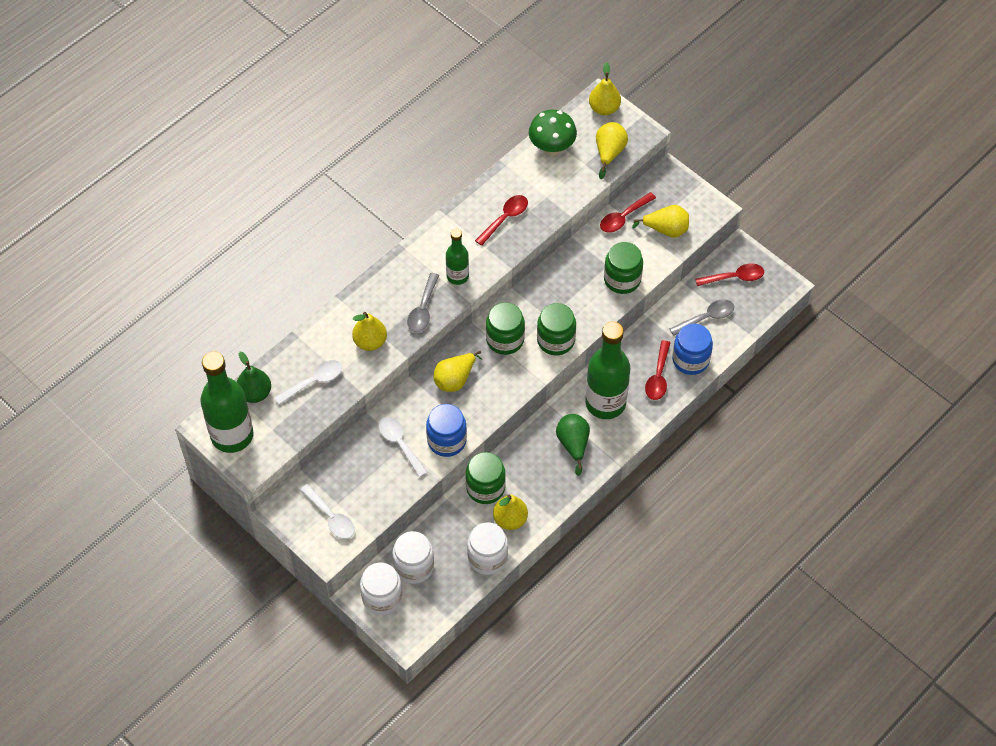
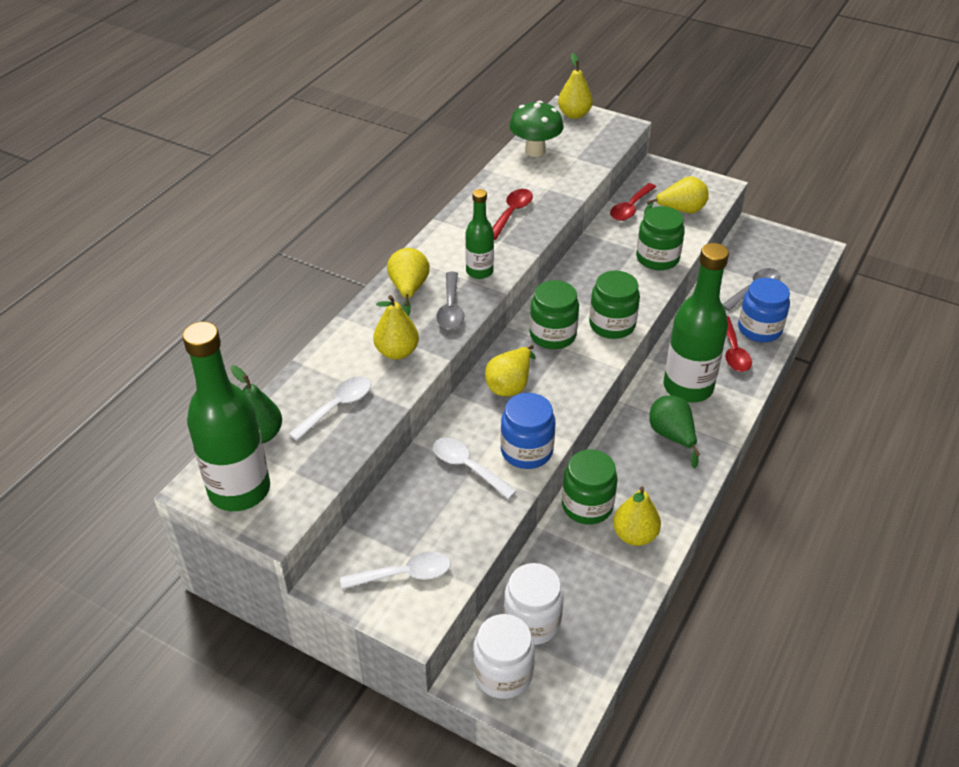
camera: 15 degrees left, 15 degrees down
(331, 517) = (404, 574): white spoon -> white spoon turned 45 degrees counterclockwise
(487, 557) = (626, 588): white jar -> none
(609, 153) = (597, 145): yellow pear -> yellow pear (409, 289)
(734, 277) = (762, 251): red spoon -> none

